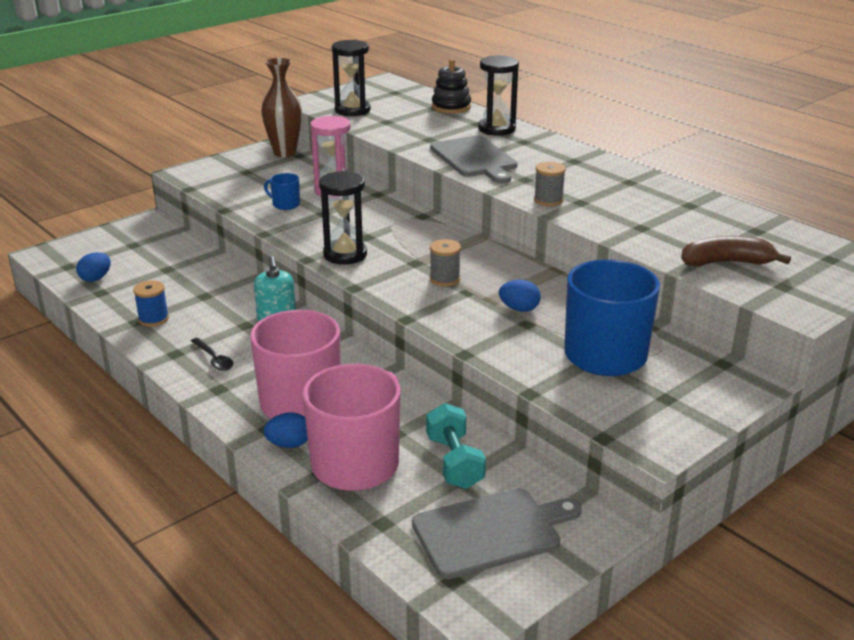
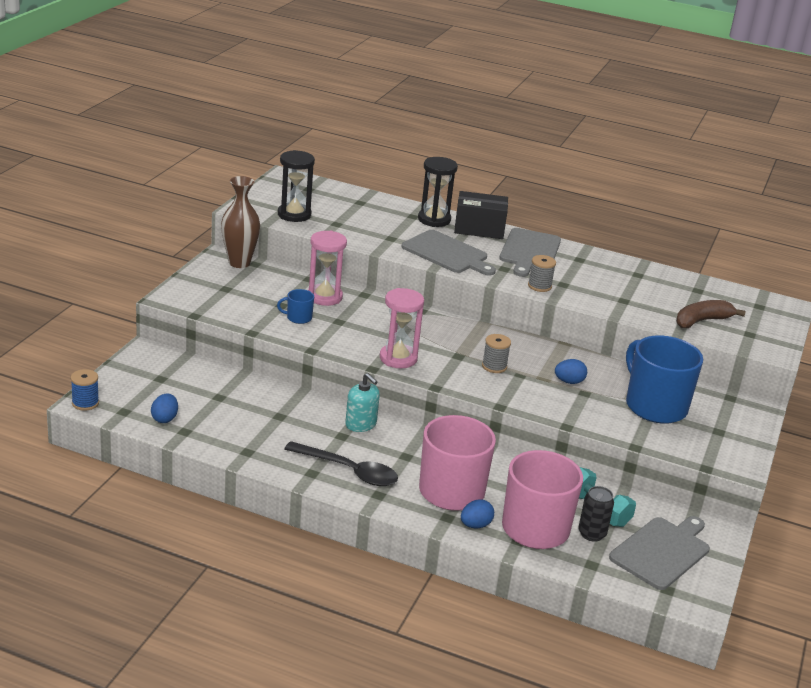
camera: 30 degrees left, 0 degrees up
(153, 319) = (260, 446): blue spool -> blue spool (85, 403)
(214, 359) = (349, 471): black spoon -> black spoon, size x1.88
(345, 254) = (398, 358): black hourglass -> pink hourglass
(419, 487) = (592, 534): none -> black can
(451, 107) = (374, 200): black stacking toy -> none
(538, 142) = (479, 229): none -> black box
(575, 168) = (529, 251): none -> grey cutting board

